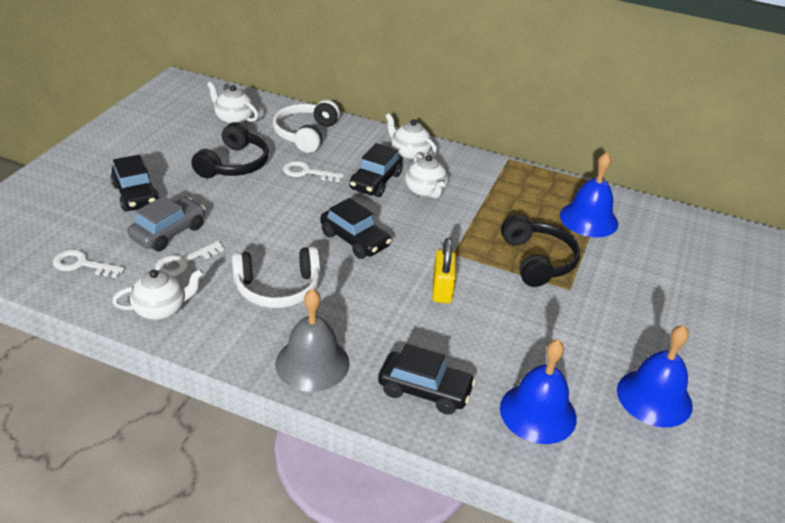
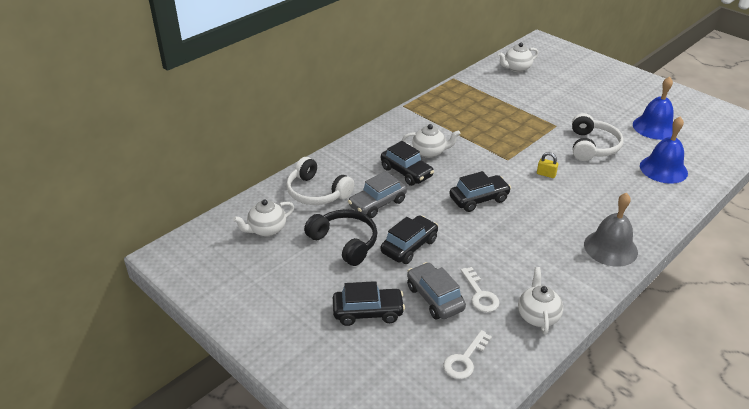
camera: 65 degrees left, 0 degrees up
(278, 288) = (526, 248): white headphones -> white headphones (592, 146)
(307, 172) = (377, 203): white key -> grey car
(409, 154) = (374, 147): white teapot -> white teapot (516, 68)
(424, 390) = (641, 206): black car -> black car (409, 246)
(442, 290) = (546, 174): yellow padlock -> yellow padlock, size x0.62
(537, 260) = (525, 128): black headphones -> none
(588, 219) = (488, 97): blue bell -> none

